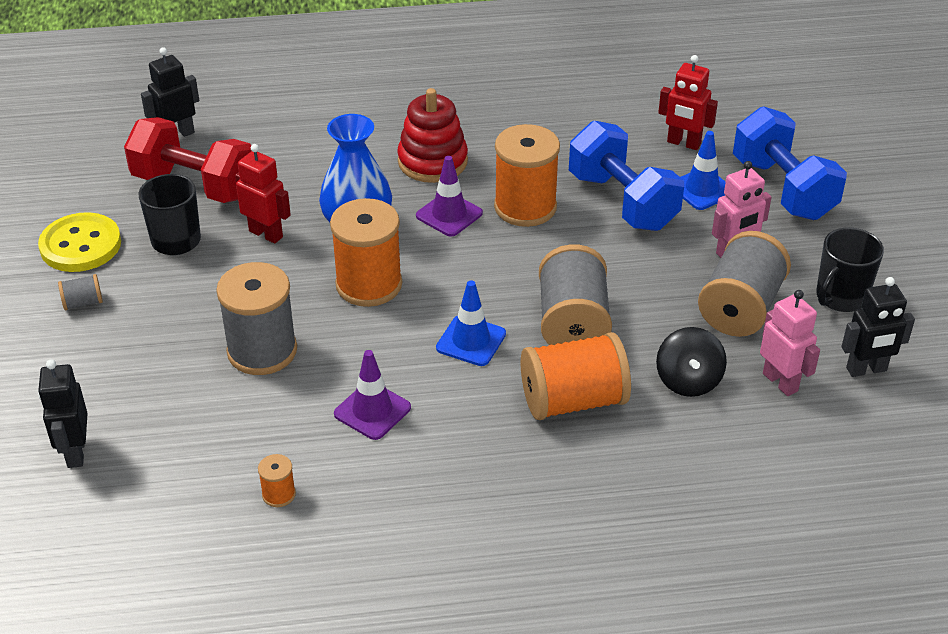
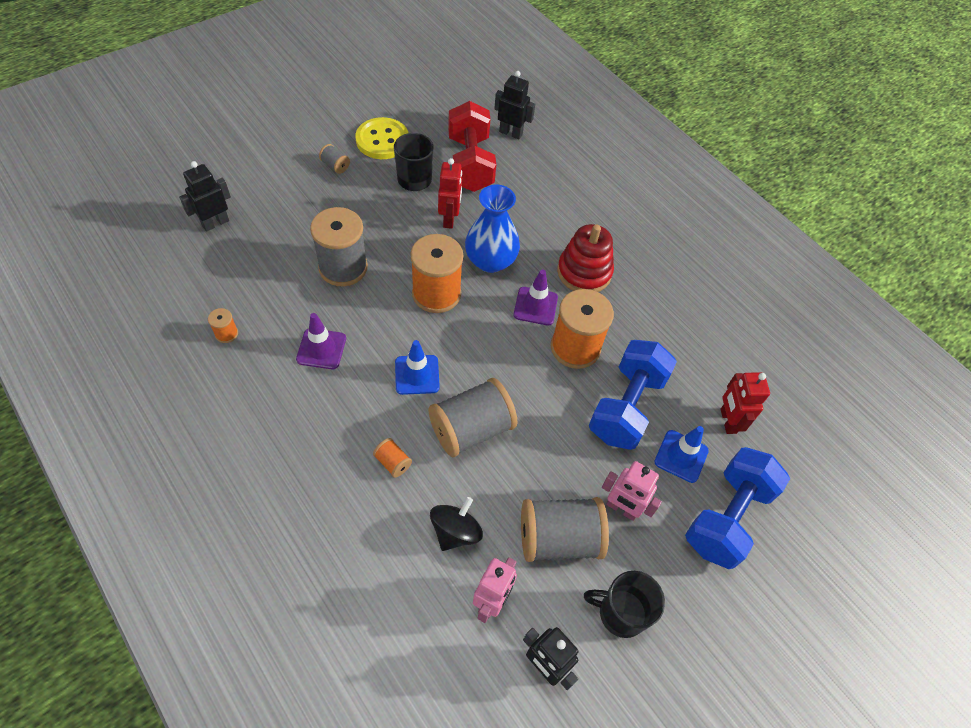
camera: 55 degrees right, 15 degrees up
(573, 401) = (393, 462): orange spool -> orange spool, size x0.44
(688, 380) = (455, 531): black spinning top -> black spinning top turned 150 degrees clockwise

